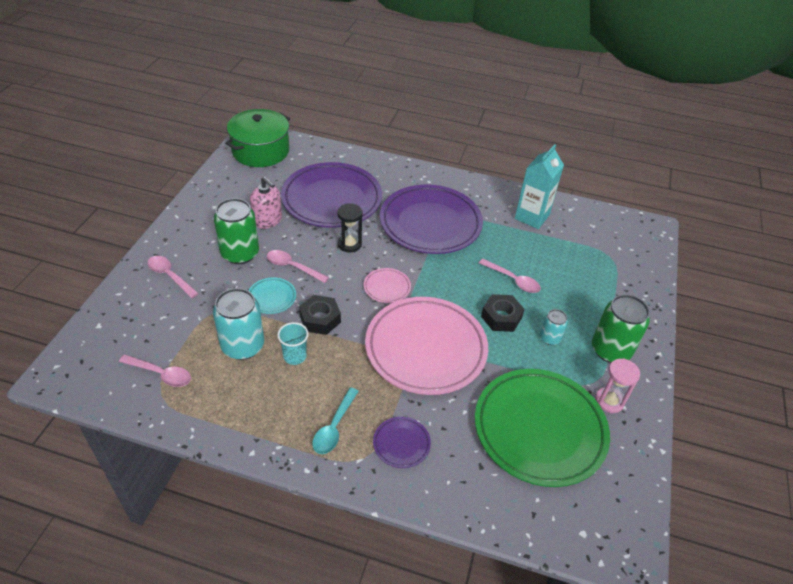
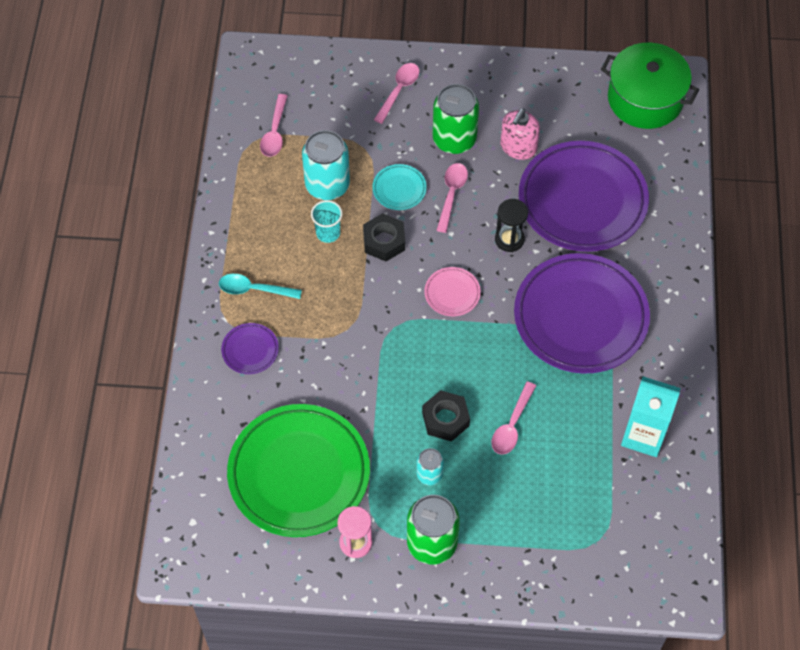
camera: 80 degrees right, 15 degrees up
(425, 349) = (374, 349): pink plate -> none

